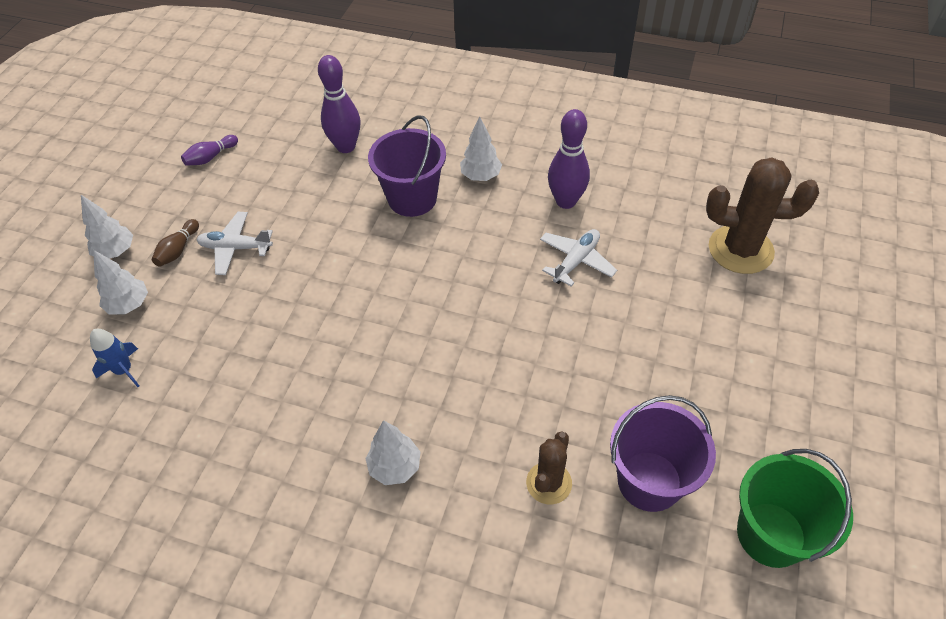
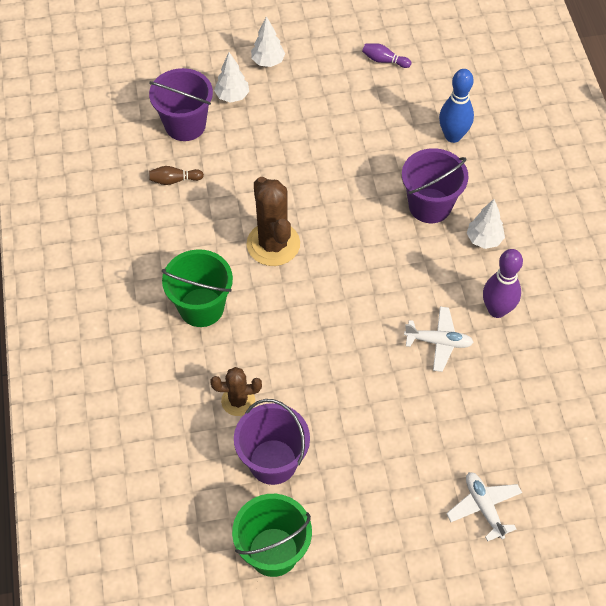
camera: 60 degrees right, 5 degrees up
(124, 370) = (185, 125): blue rocket -> purple bucket
(178, 250) = (291, 94): brown bowling pin -> brown bowling pin (174, 180)
(235, 248) = (313, 125): white plane -> white plane (483, 507)
(346, 147) = (453, 136): purple bowling pin -> blue bowling pin
(395, 467) = (201, 307): white tree -> green bucket
(740, 249) = (528, 456): brown cactus -> brown cactus (273, 244)

